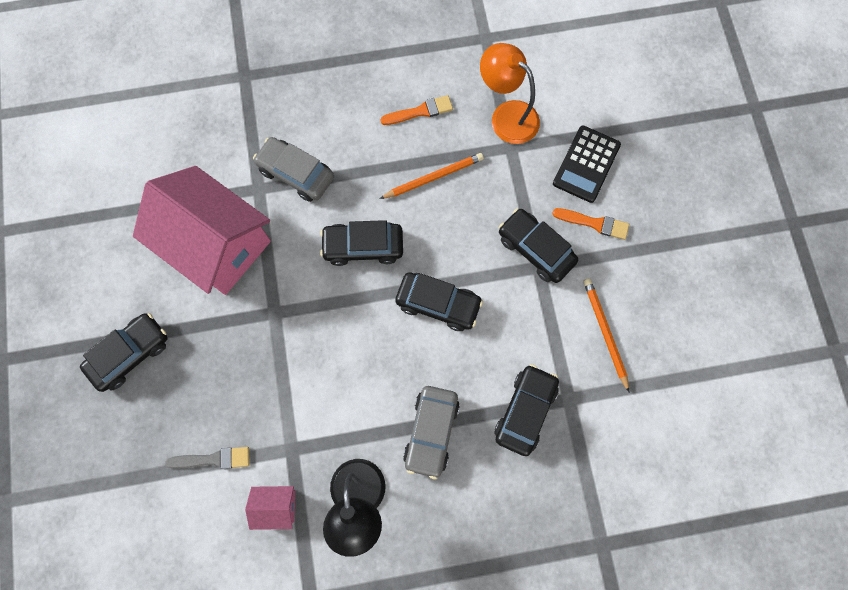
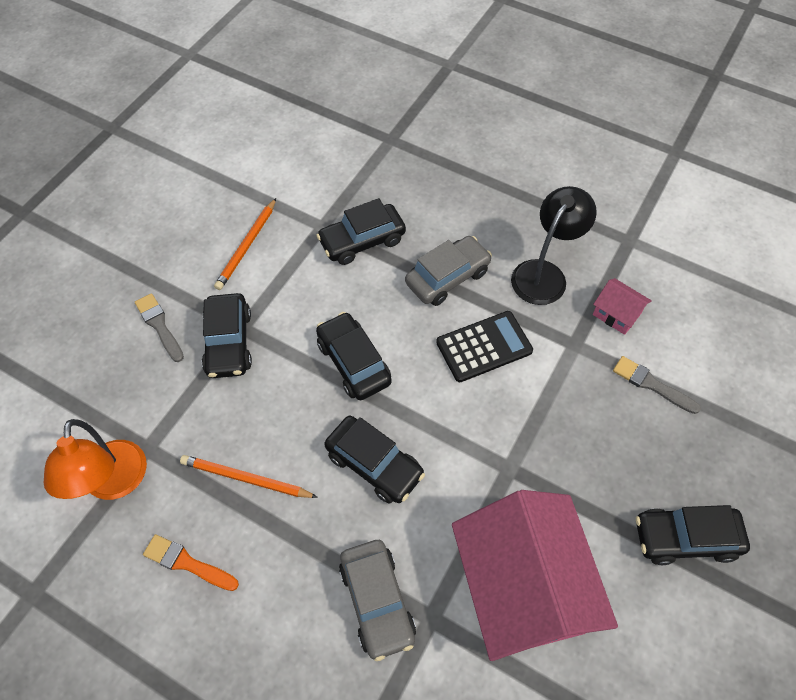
camera: 140 degrees left, 15 degrees down
(586, 164) = (105, 377): black calculator -> black calculator (484, 346)
(594, 223) = (159, 325): orange brush -> grey brush

